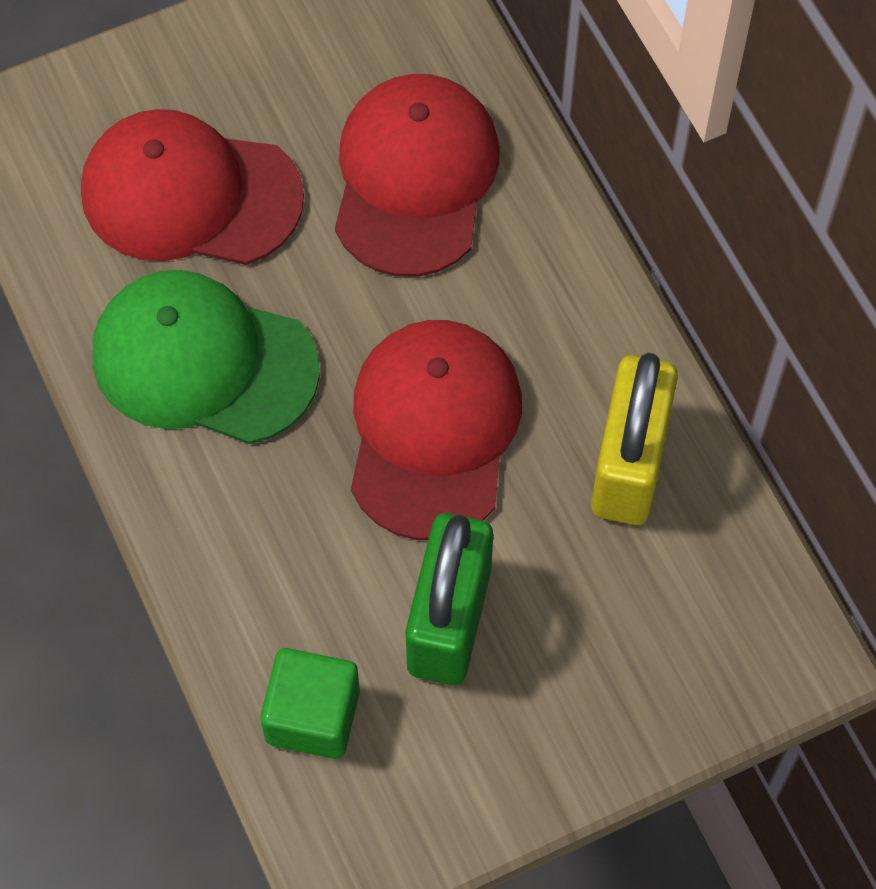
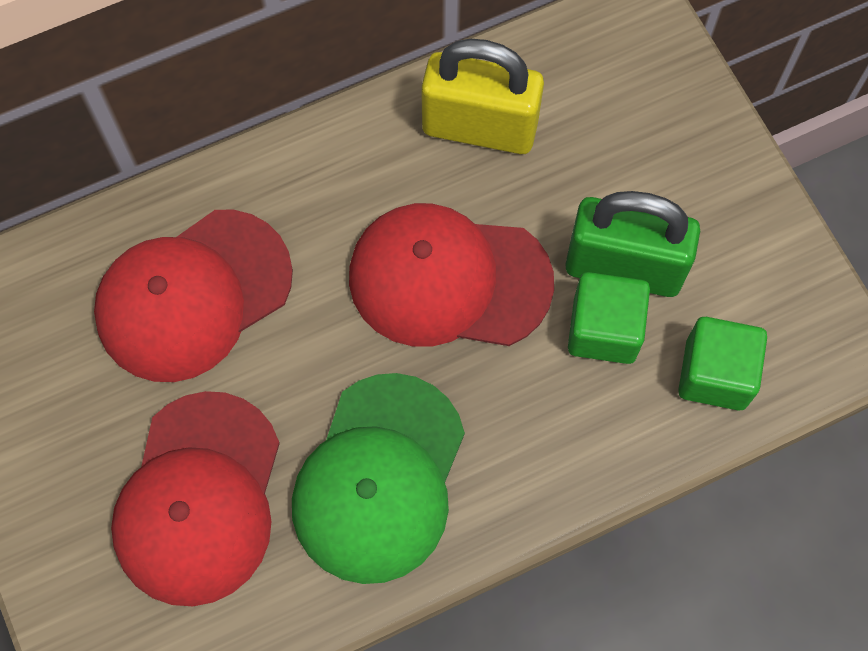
camera: 90 degrees left, 5 degrees up
(370, 595) = (604, 330): none -> green cube
(415, 178) = (193, 295): red cap -> red cap turned 45 degrees counterclockwise

